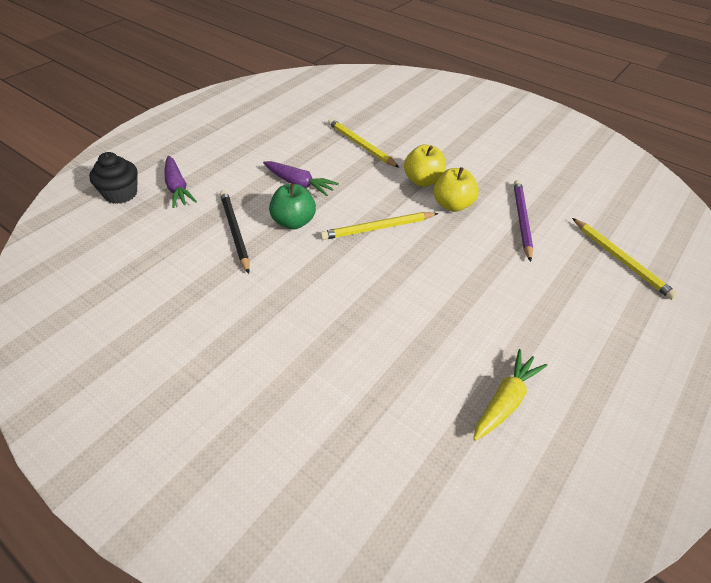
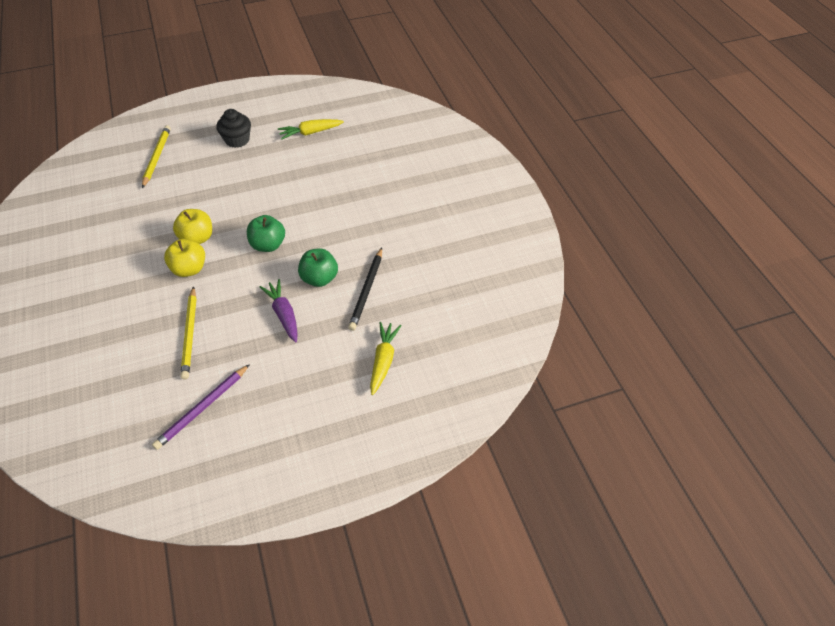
camera: 145 degrees left, 5 degrees up
(121, 194) = (434, 377): black cupcake -> black cupcake (237, 140)
(177, 188) = (383, 360): purple carrot -> yellow carrot
(378, 228) = (268, 245): yellow pencil -> green apple
(521, 220) = (171, 205): purple pencil -> purple pencil (203, 408)

